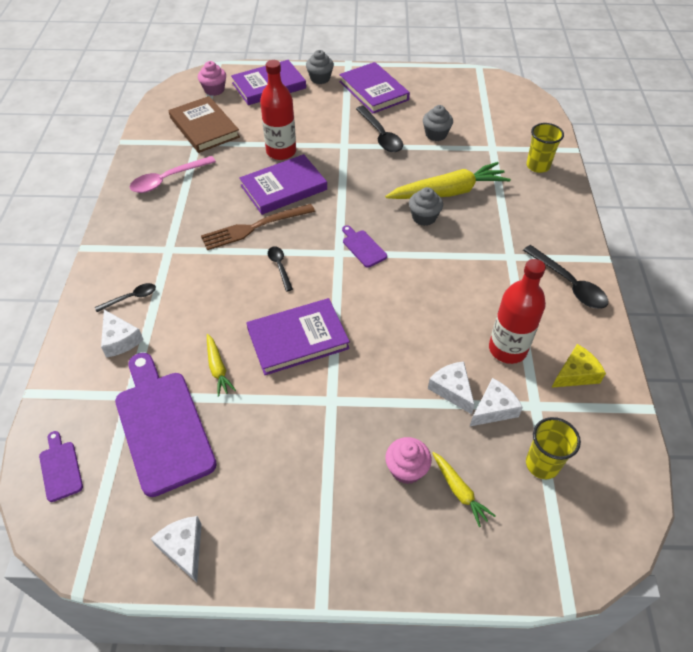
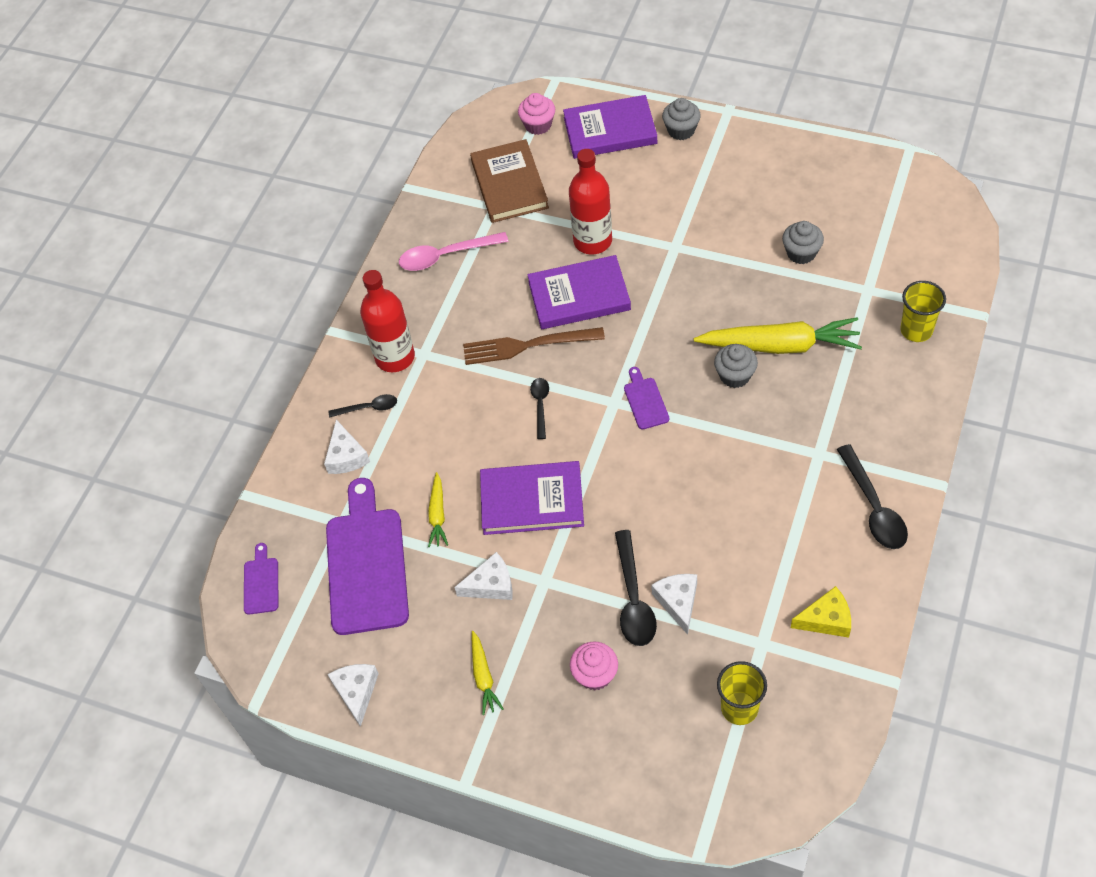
camera: 25 degrees right, 5 degrees up
(373, 91) = (746, 164): purple book -> none
(380, 135) = (727, 241): black spoon -> black spoon (633, 599)
(459, 491) = (640, 712): yellow carrot -> yellow carrot (483, 677)
(493, 409) = (714, 635): white cheese -> white cheese (491, 585)
(507, 349) = (761, 571): red bottle -> red bottle (395, 357)

